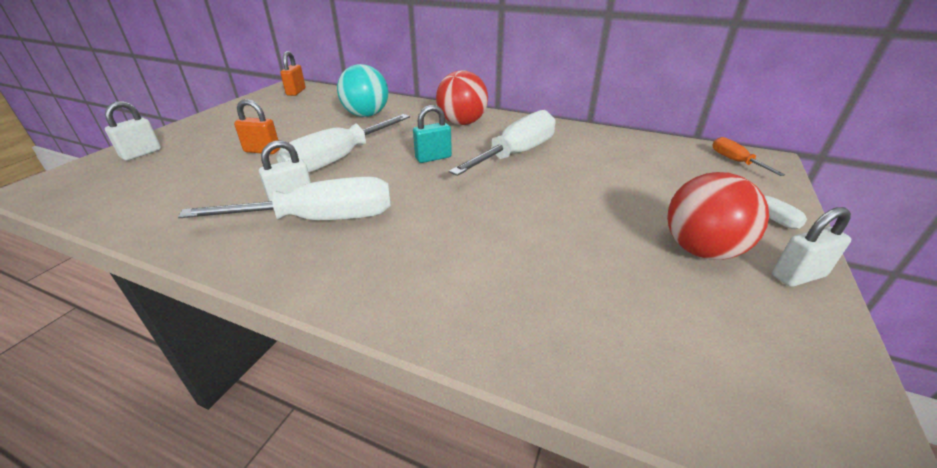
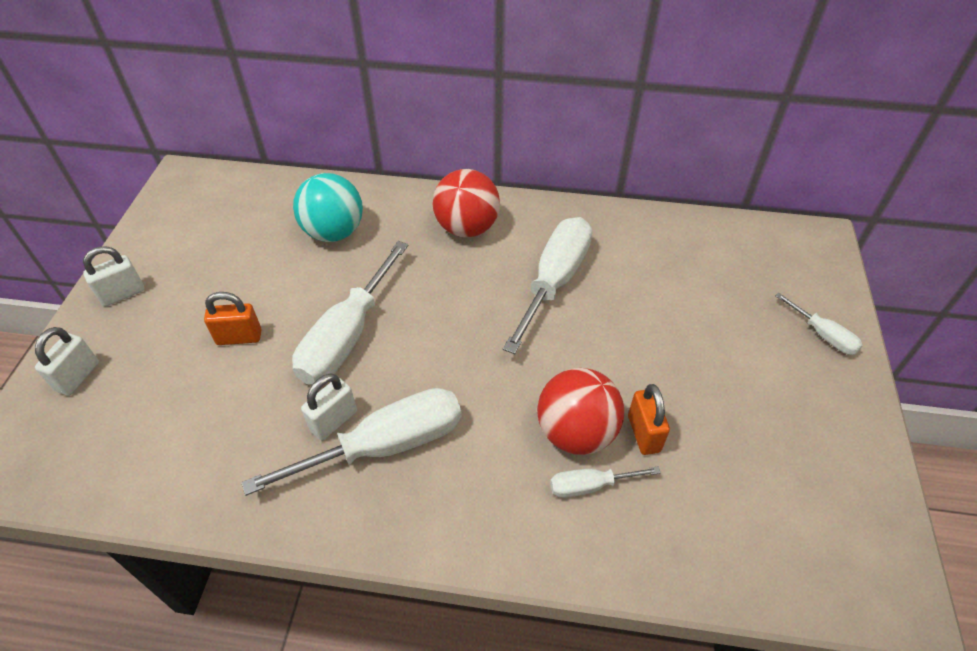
camera: 15 degrees left, 15 degrees up
(296, 92) = (201, 192): orange padlock -> orange padlock (643, 434)
(433, 158) = (461, 308): turquoise padlock -> none
(487, 276) = (590, 486): none -> white screwdriver
(701, 250) = (773, 402): red ball -> red ball (576, 432)
(735, 161) = (790, 248): orange screwdriver -> none
(798, 276) = (856, 417): white padlock -> white padlock (123, 294)

